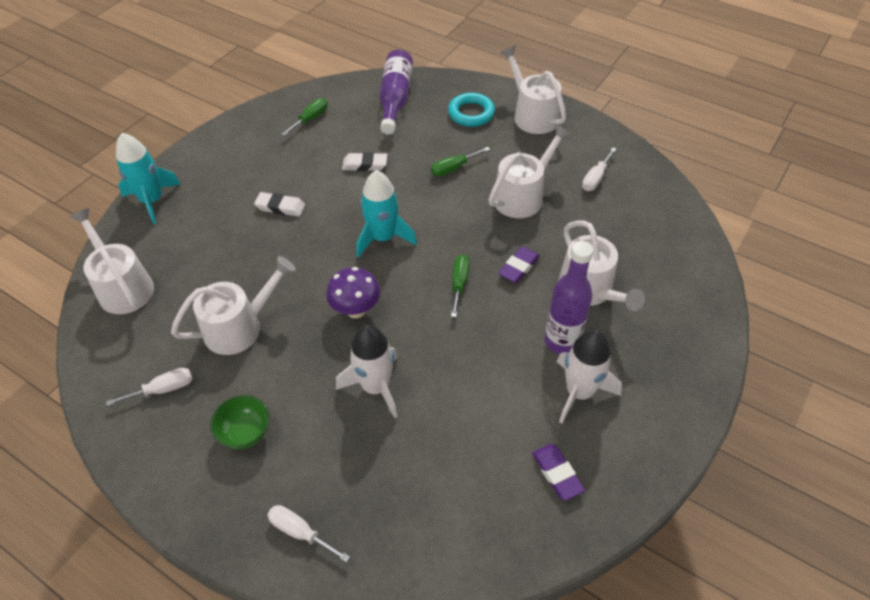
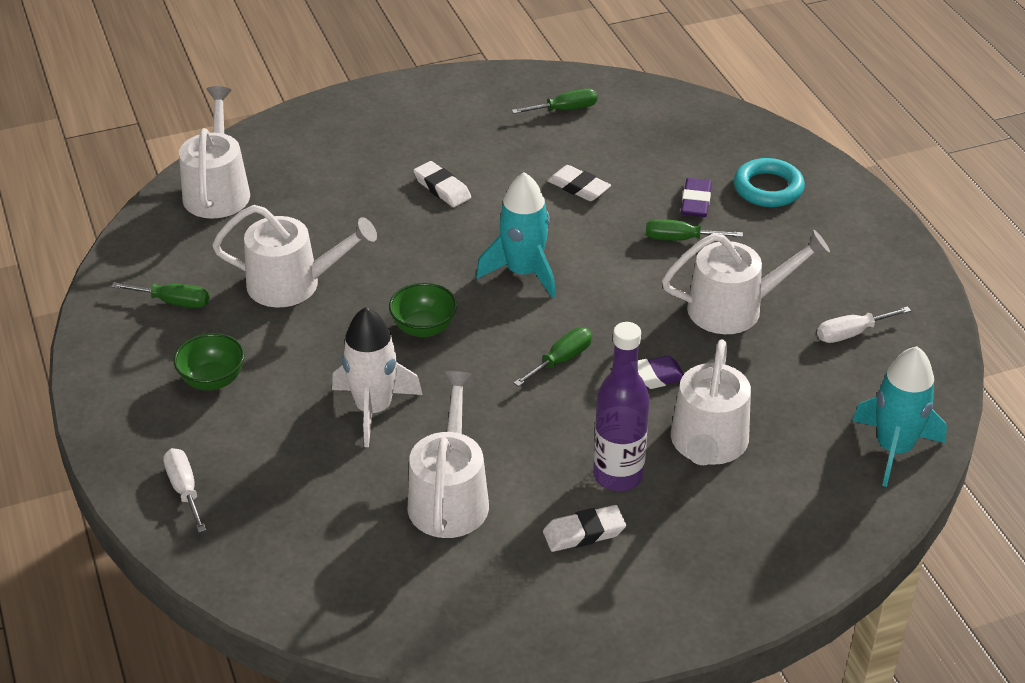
camera: 35 degrees right, 10 degrees down
(152, 200) = (317, 120): turquoise rocket -> turquoise rocket (894, 448)
(163, 389) = (173, 302): white screwdriver -> green screwdriver
(356, 310) = (424, 328): purple mushroom -> green bowl
(395, 99) = (688, 131): purple bottle -> none
(532, 115) = (847, 225): white watering can -> white watering can (449, 497)
(557, 473) = (478, 589): purple eraser -> purple eraser (696, 202)
(579, 392) = (584, 533): white rocket -> white eraser

